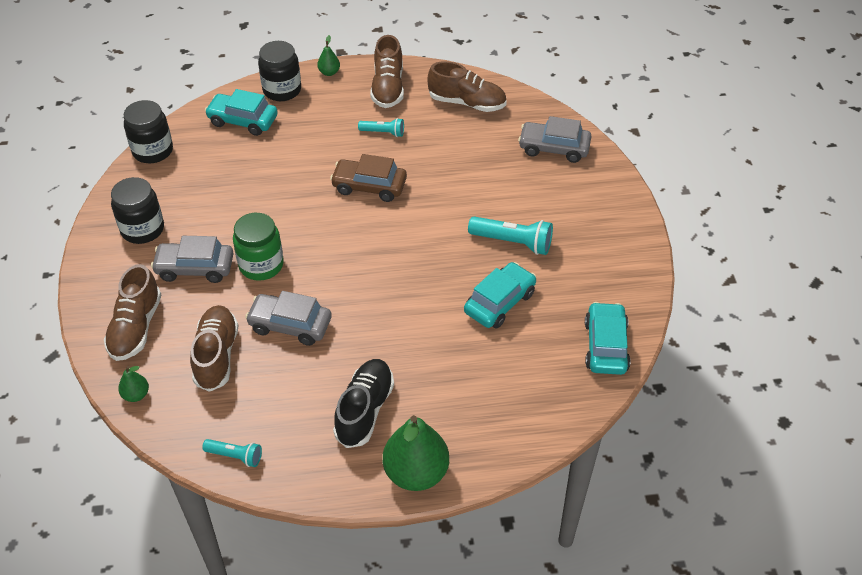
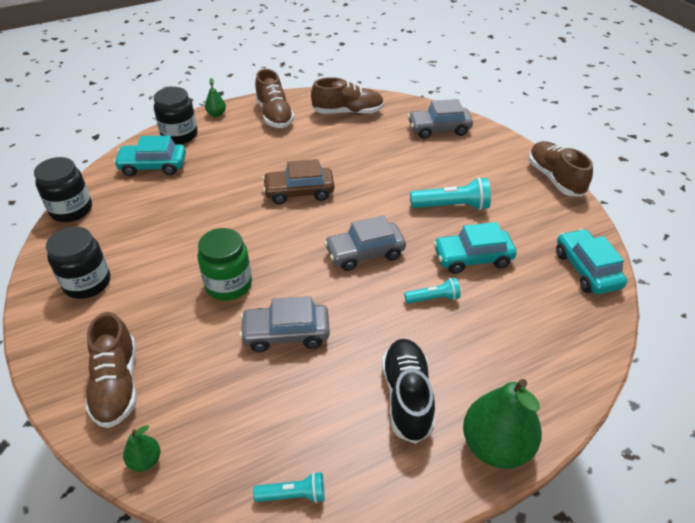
camera: 20 degrees left, 5 degrees down
(195, 268) = (160, 305): grey car -> grey car (365, 253)
(216, 355) = (221, 387): brown shoe -> brown shoe (555, 178)
(383, 133) = (288, 148): turquoise flashlight -> turquoise flashlight (433, 298)
(499, 302) = (472, 258): turquoise car -> turquoise car turned 120 degrees counterclockwise

